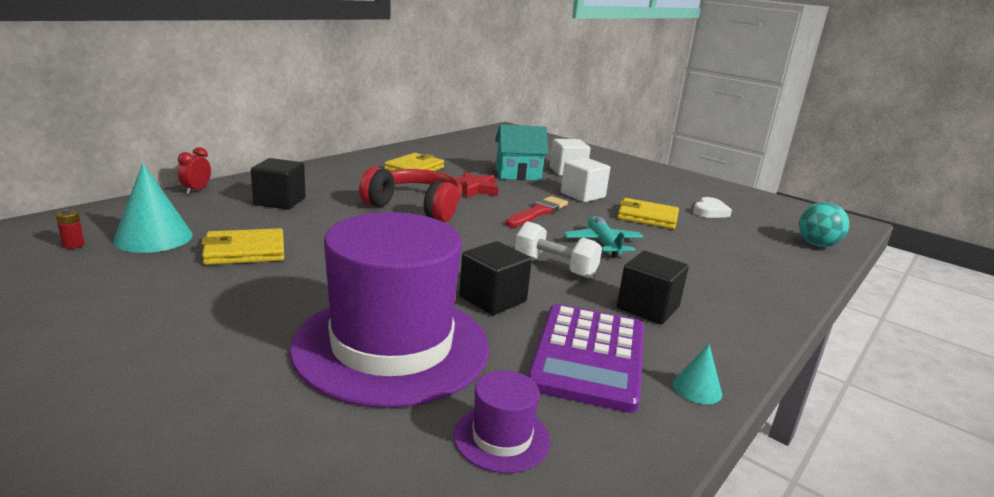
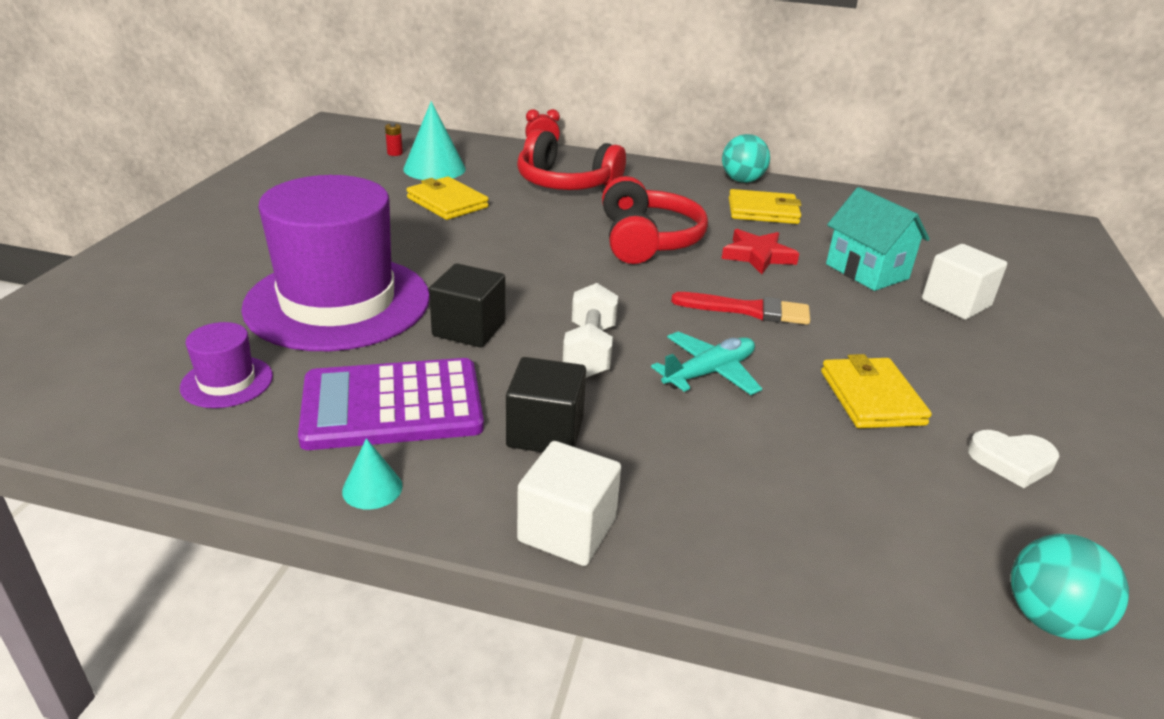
camera: 65 degrees right, 10 degrees up
(280, 201) = (566, 183): black cube -> red headphones
(362, 159) = (742, 181): none -> turquoise ball
(582, 195) = (872, 331): white cube -> white cube (567, 530)

